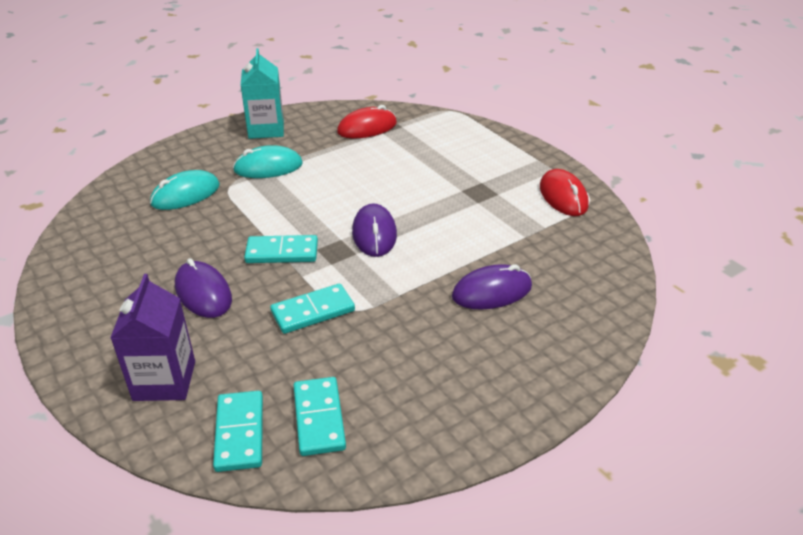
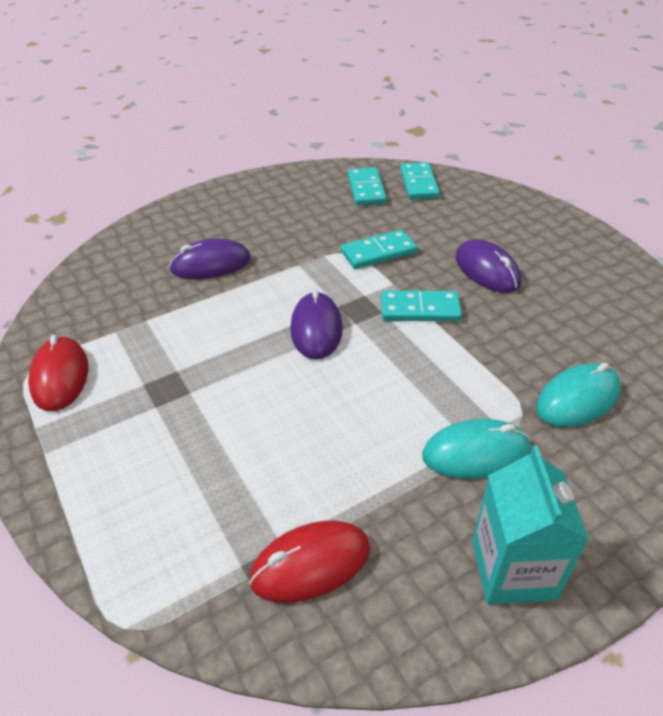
camera: 175 degrees left, 5 degrees up
(164, 381) = (485, 210): purple carton -> none

